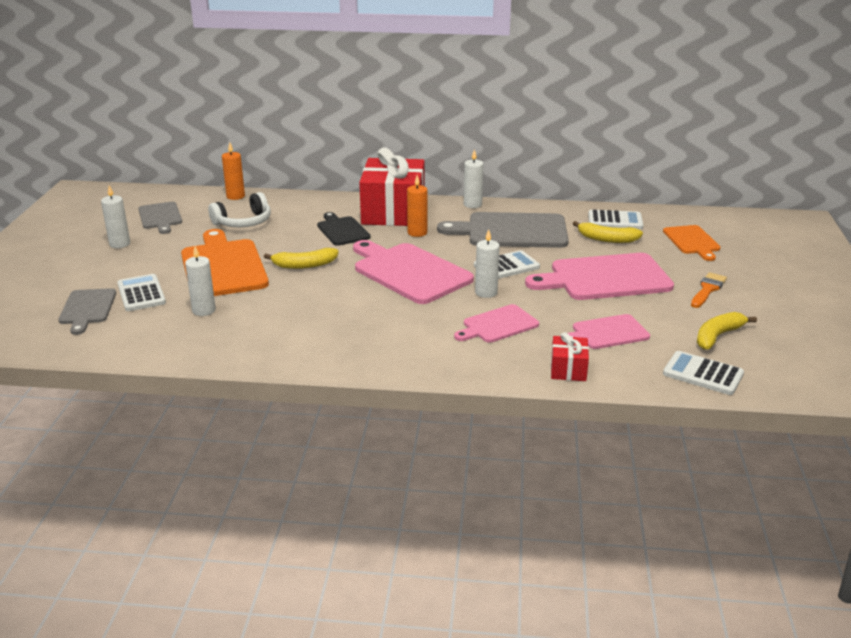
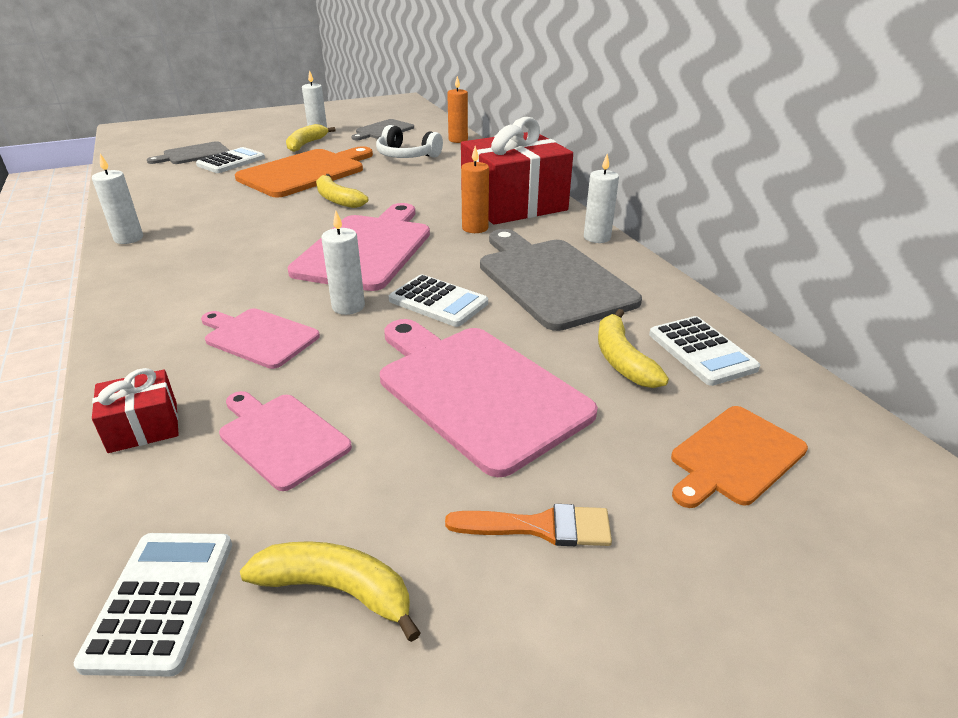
camera: 60 degrees right, 5 degrees up
(145, 254) = (306, 144): none -> yellow banana
(204, 310) = (212, 188): white candle -> white candle (128, 238)
(342, 230) = (436, 194): black cutting board -> none

